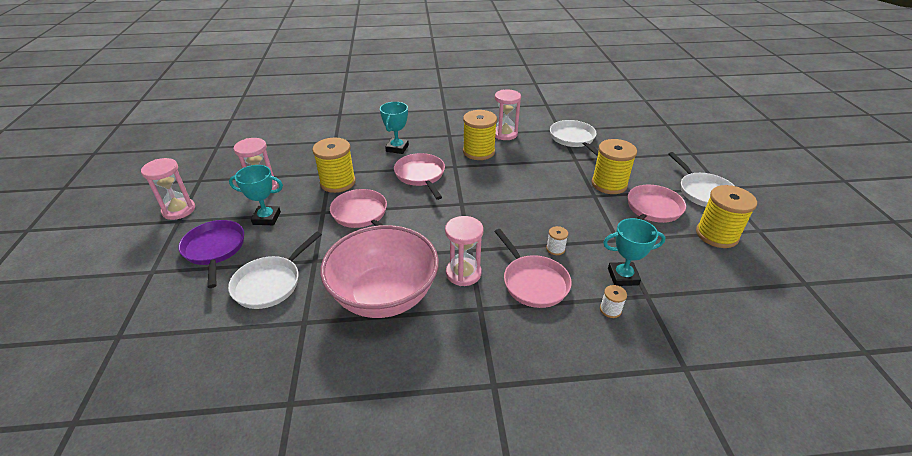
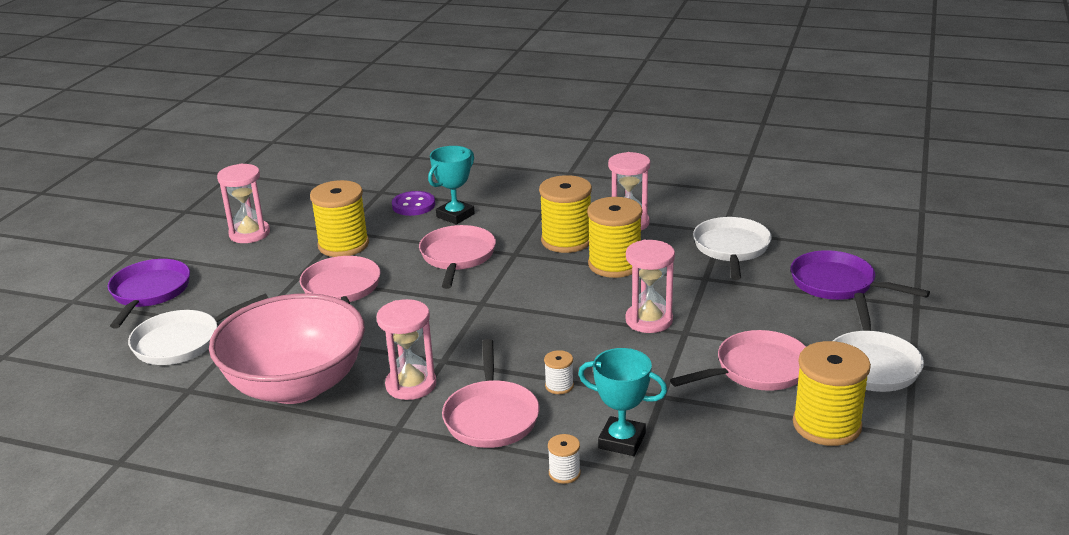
camera: 25 degrees right, 10 degrees down
(179, 210) = (140, 241): pink hourglass -> pink hourglass (649, 320)
(266, 218) = (229, 270): turquoise trophy -> none
(364, 146) = (413, 205): none -> purple button
(609, 184) = (724, 322): yellow spool -> yellow spool (614, 264)
(644, 149) = (838, 284): none -> purple pan

